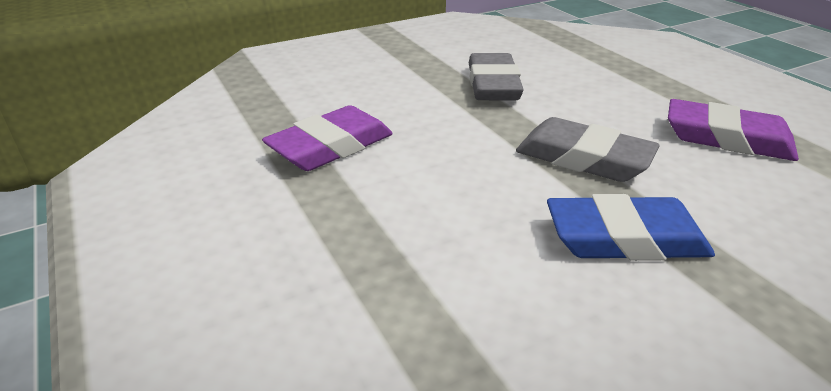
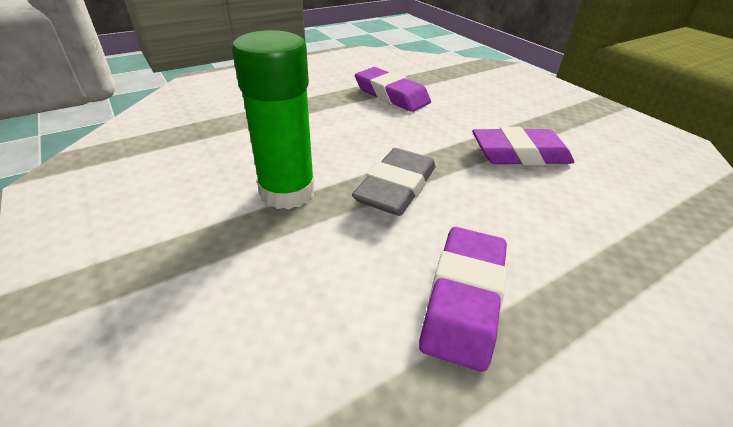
camera: 85 degrees right, 5 degrees up
(493, 85) = (519, 154): grey eraser -> purple eraser
(625, 238) = (287, 192): blue eraser -> green glue stick

